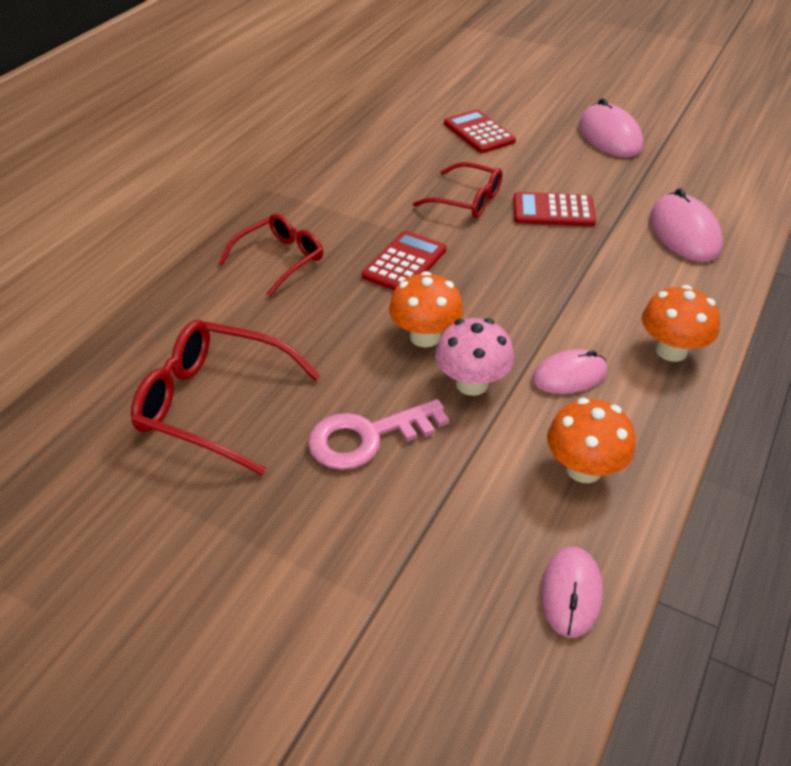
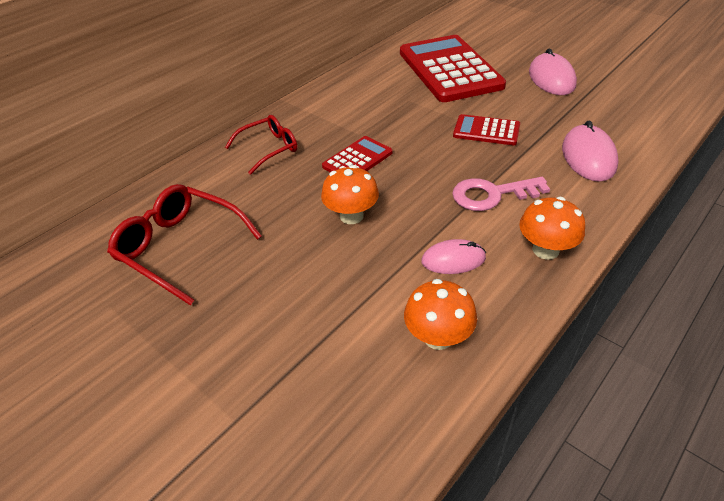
camera: 15 degrees right, 0 degrees up
(367, 437) = (279, 287): pink key -> pink key (492, 195)
(467, 200) = (422, 118): red glasses -> none
(472, 383) = (373, 256): pink mushroom -> none
(479, 132) = (449, 69): red calculator -> red calculator, size x2.11
(571, 593) = (390, 440): pink mouse -> none

